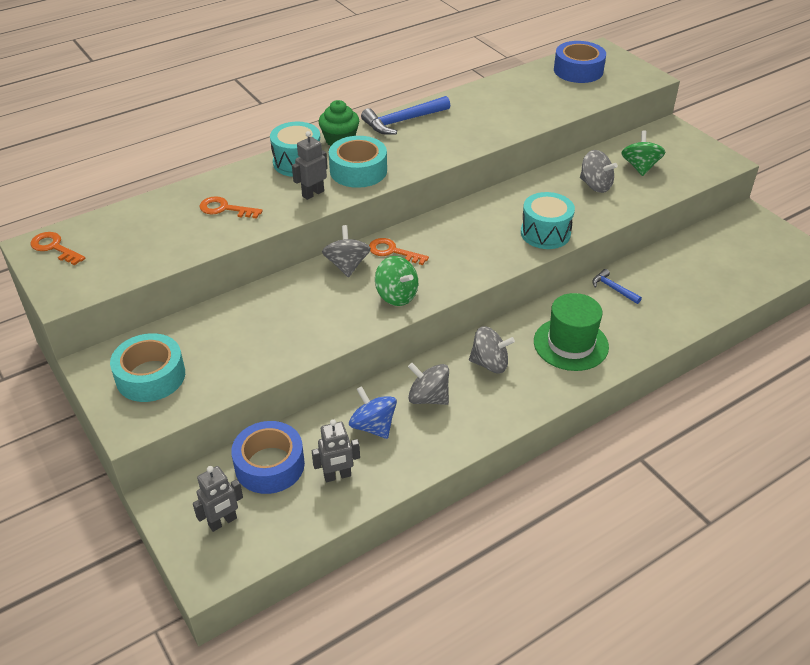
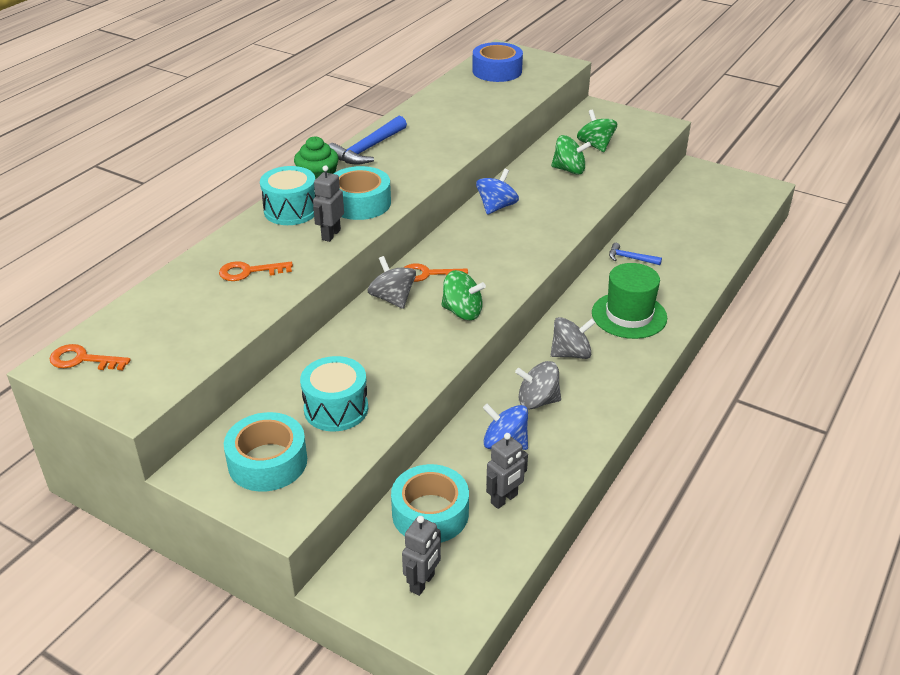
camera: 25 degrees left, 5 degrees down
(269, 465) = (430, 513): blue tape -> turquoise tape
(499, 204) = (496, 207): none -> blue spinning top
(545, 233) = (557, 221): turquoise drum -> turquoise drum (336, 409)
(595, 185) = (569, 170): grey spinning top -> green spinning top

